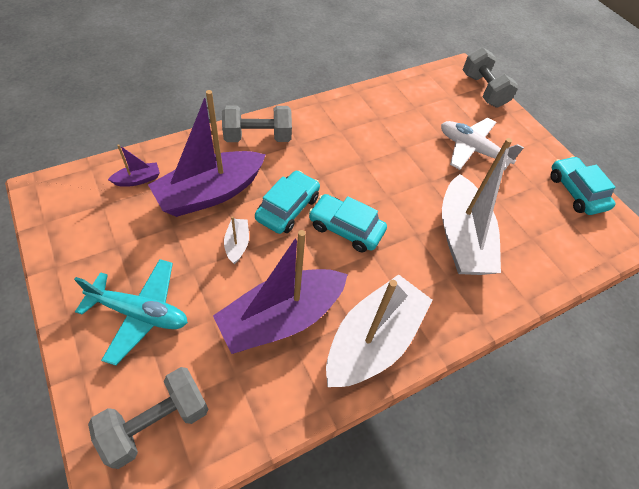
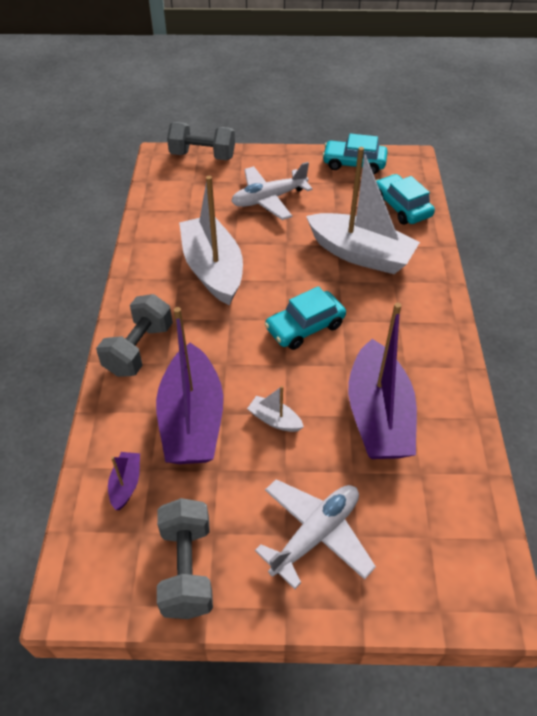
camera: 55 degrees left, 5 degrees down
(140, 313) = (315, 534): turquoise plane -> white plane
(157, 422) = (444, 554): grey dumbbell -> grey dumbbell (187, 568)
(288, 208) = (253, 361): turquoise car -> turquoise car (401, 207)
(373, 340) = (430, 358): white boat -> white boat (213, 269)

